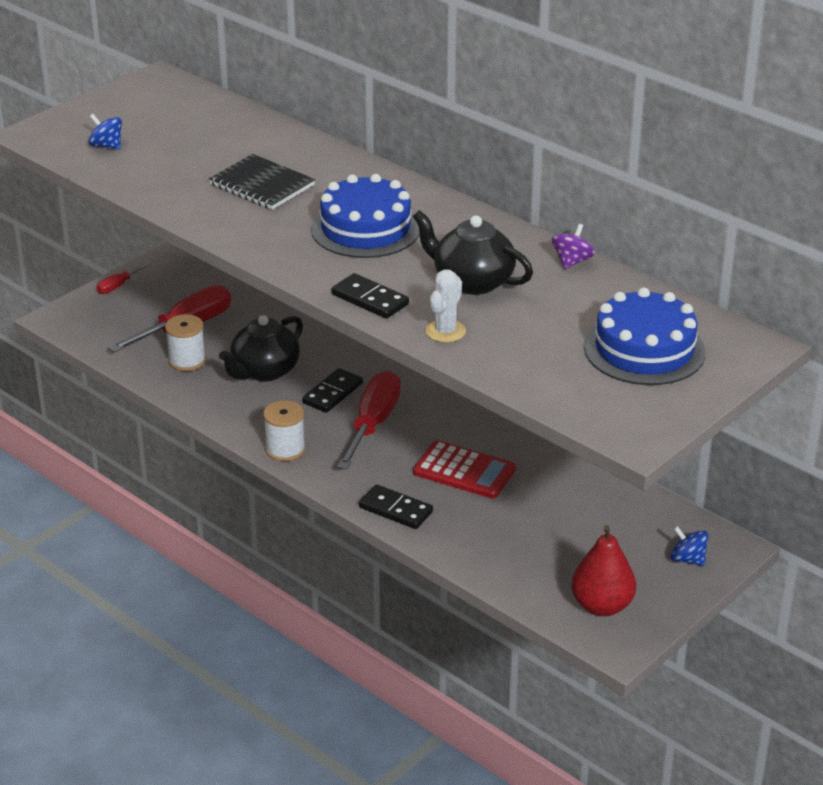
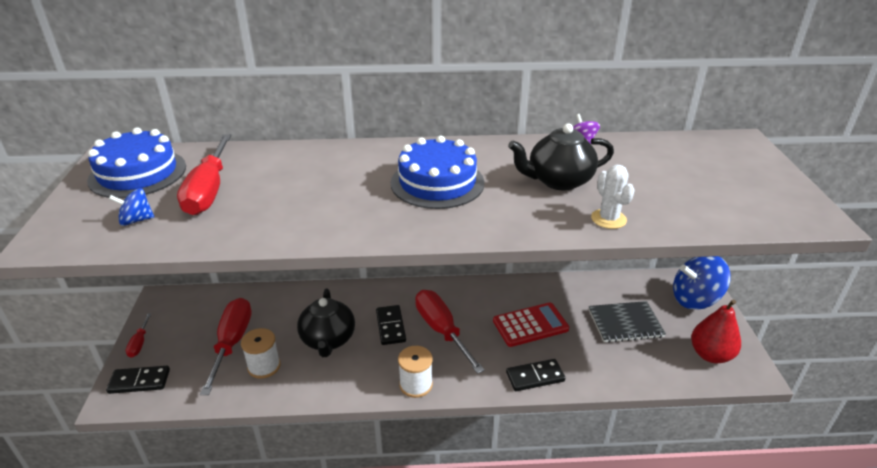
camera: 45 degrees left, 0 degrees up
(185, 146) = (209, 191): none -> red screwdriver
(262, 185) = (315, 189): black notebook -> black notebook (625, 323)
(370, 299) = (528, 225): black domino -> black domino (139, 381)
(644, 349) = (711, 169): blue cake -> blue cake (138, 173)
(687, 559) = (695, 299): blue spinning top -> blue spinning top, size x1.99

